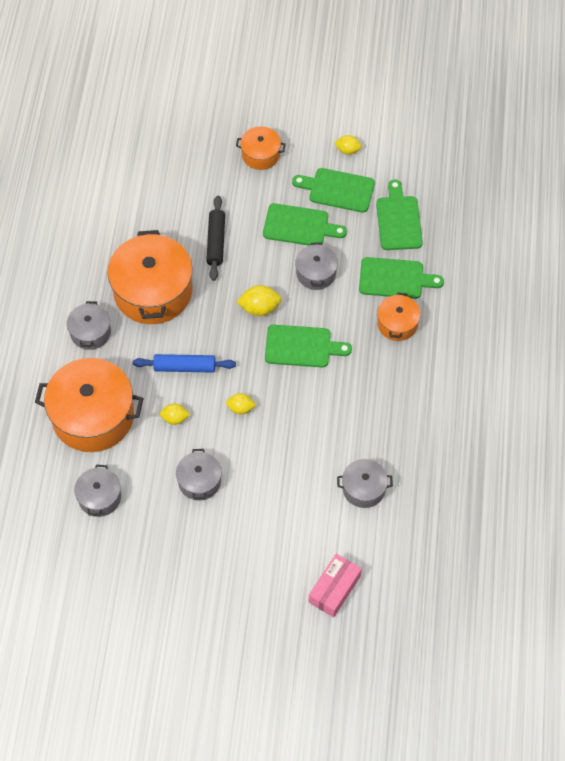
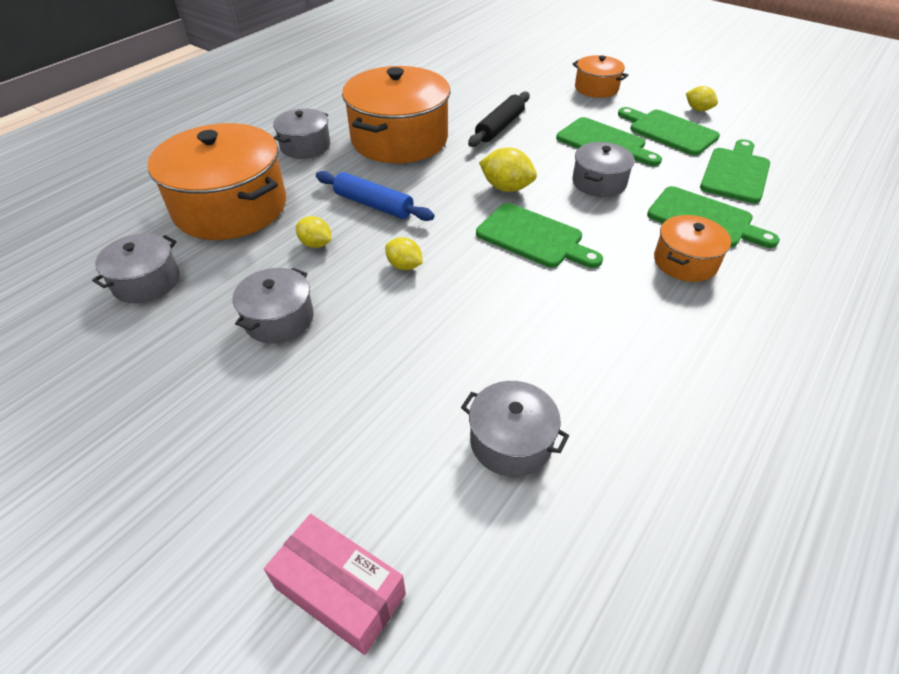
camera: 30 degrees right, 15 degrees down
(334, 589) = (340, 590): pink box -> pink box turned 60 degrees clockwise

